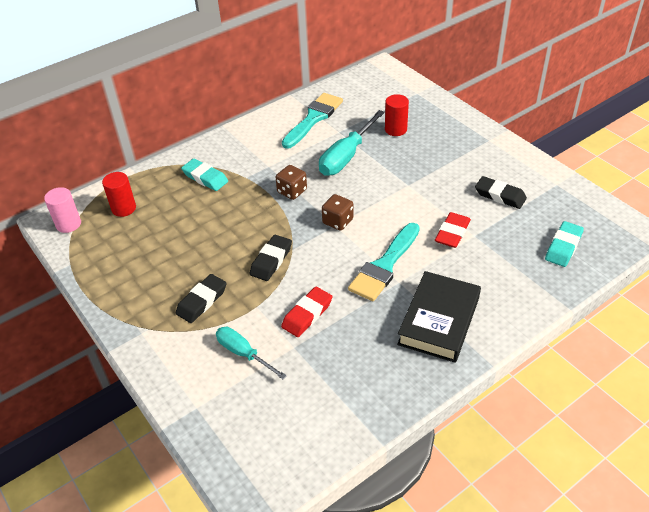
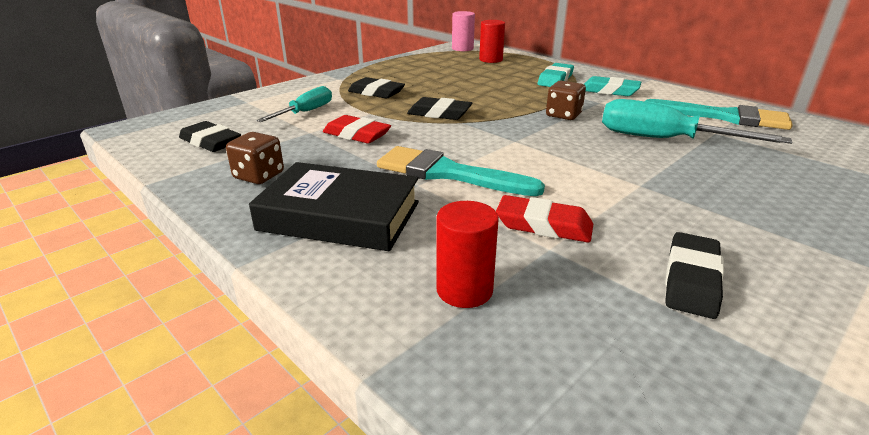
camera: 80 degrees right, 15 degrees down
(304, 417) = (210, 142): none -> black eraser
(338, 221) = (523, 141): brown dice -> brown dice (259, 176)
(395, 129) = (775, 170): red cylinder -> red cylinder (464, 290)
(563, 247) = (572, 378): turquoise eraser -> turquoise eraser (609, 91)

